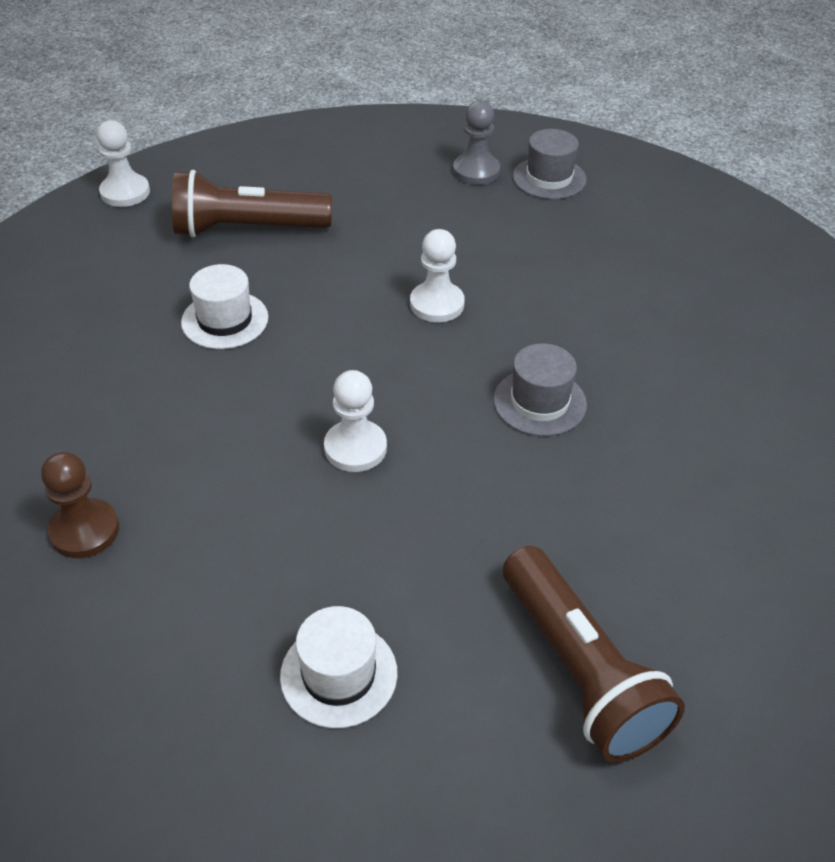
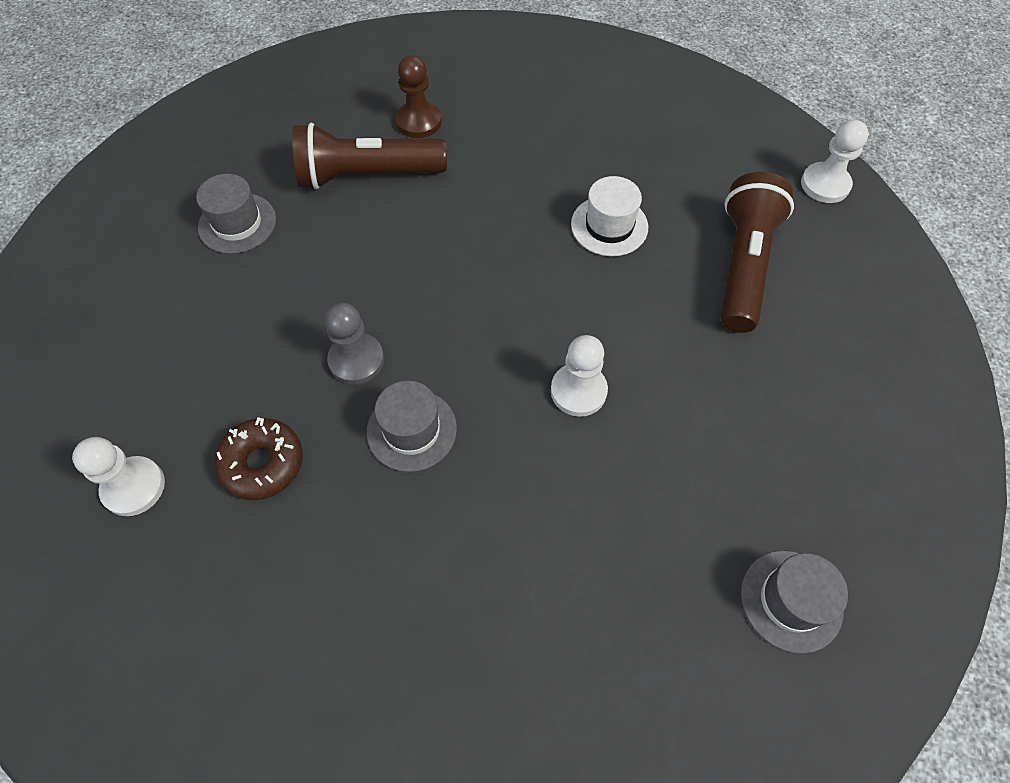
camera: 110 degrees right, 15 degrees up
(339, 674) = (237, 223): white hat -> grey hat
(355, 448) = (421, 279): white pawn -> white pawn (134, 487)
(476, 171) = (820, 515): grey pawn -> grey pawn (356, 360)
(579, 671) = (154, 353): brown flashlight -> brown flashlight (367, 175)
(643, 502) = (262, 463): none -> brown donut

